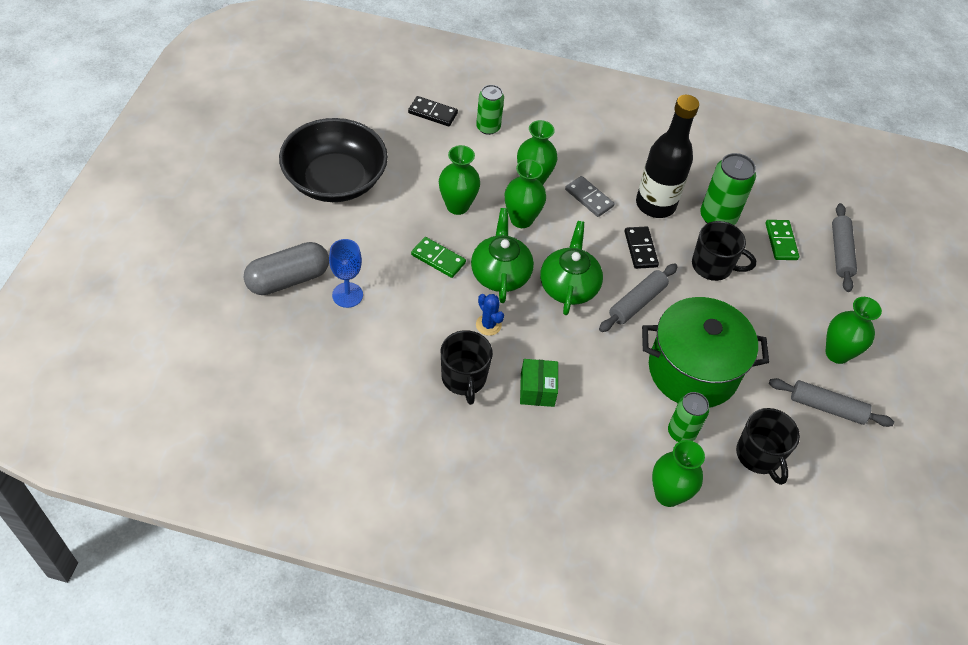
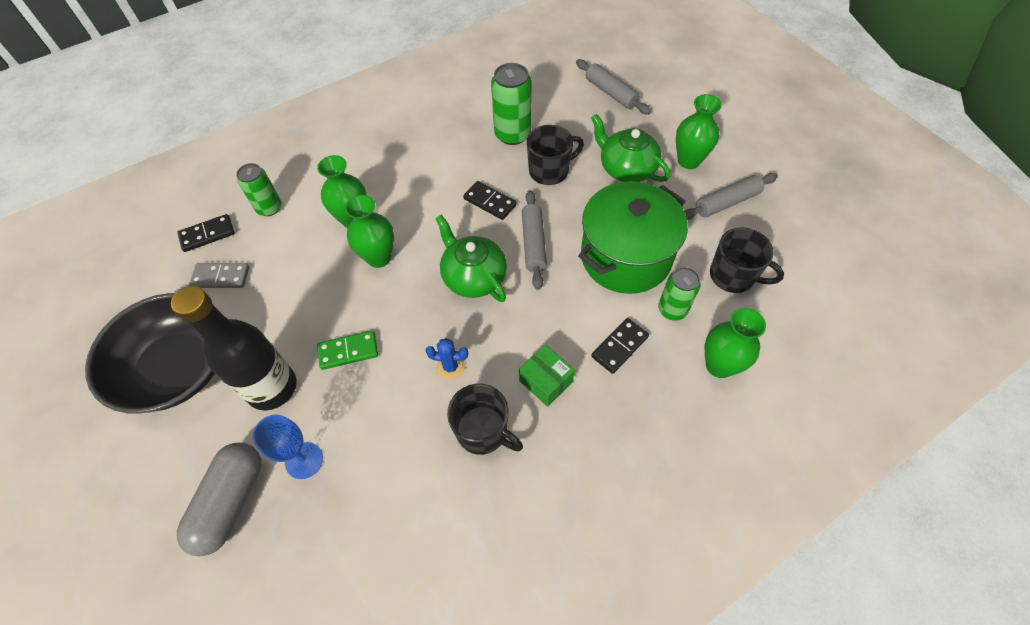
camera: 40 degrees left, 5 degrees up
(457, 206) = (315, 292): green vase -> none
(500, 274) = (412, 316): green teapot -> green teapot (626, 168)
(589, 198) = (410, 196): grey domino -> grey domino (221, 277)
(613, 417) = (619, 346): none -> black domino
(655, 205) = (462, 161): black bottle -> black bottle (272, 388)
(781, 241) = (569, 116): green domino -> none

